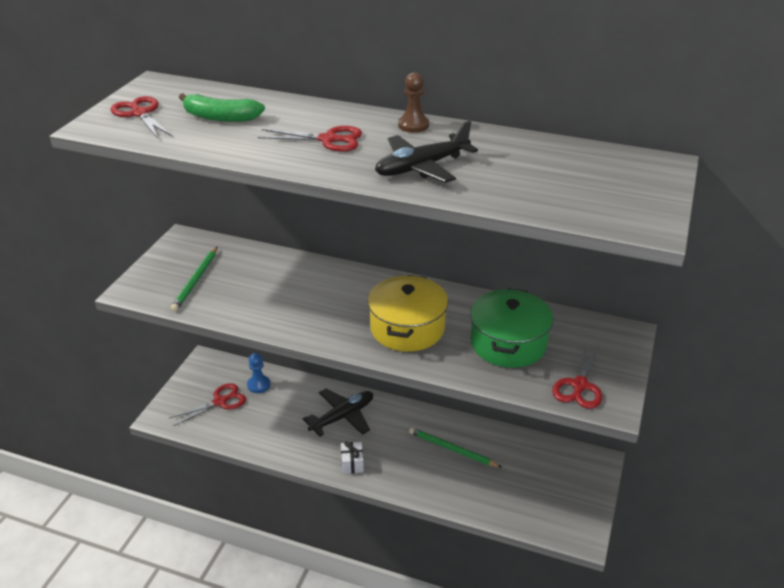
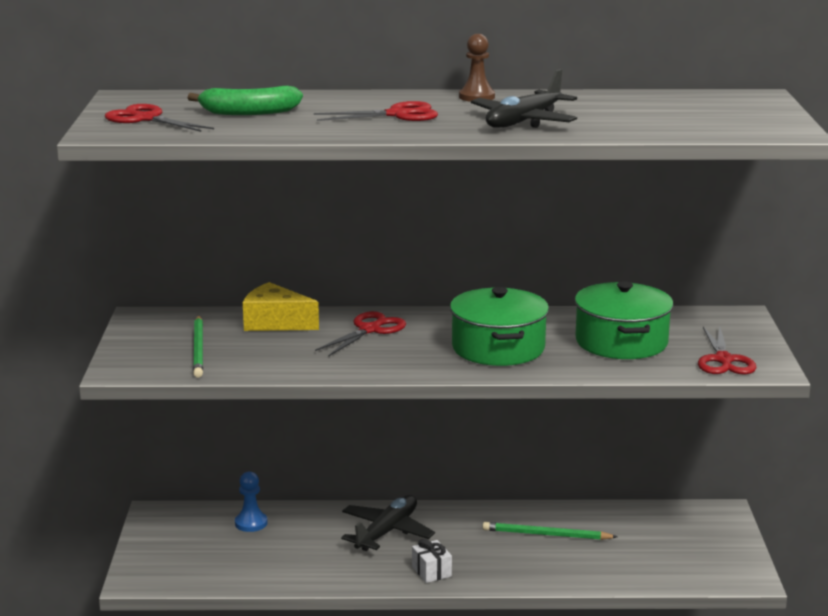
camera: 20 degrees left, 15 degrees down
(220, 402) = (210, 549): red scissors -> red scissors (370, 330)
(266, 263) = (275, 323): none -> yellow cheese
(407, 328) = (498, 348): yellow pot -> green pot

